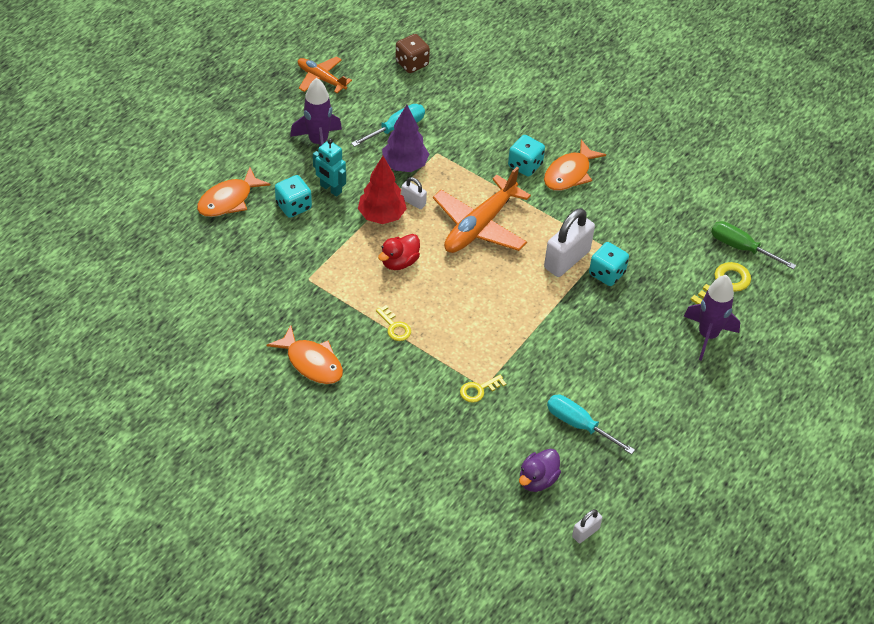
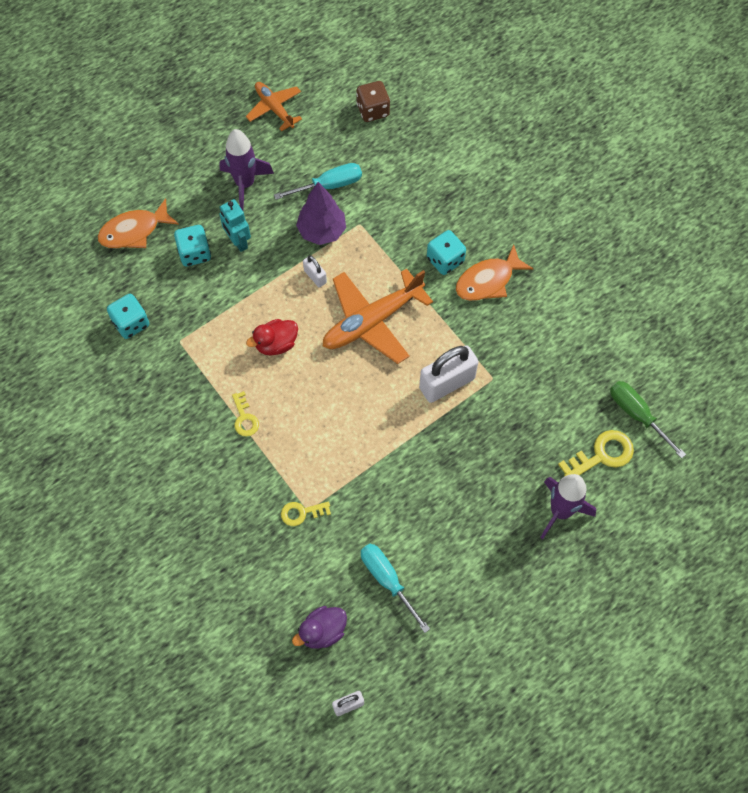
camera: 20 degrees right, 15 degrees up
(311, 362) = (149, 438): orange fish -> none
(382, 216) = (277, 285): red tree -> none
(606, 273) = (482, 410): turquoise dice -> turquoise dice (131, 323)

